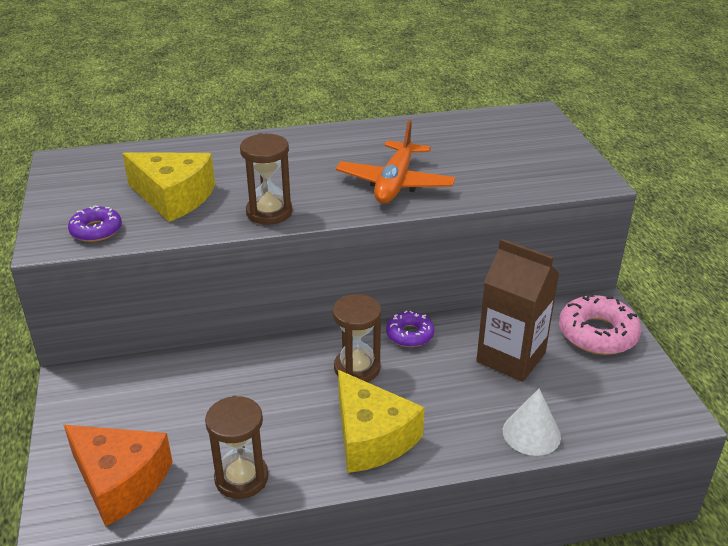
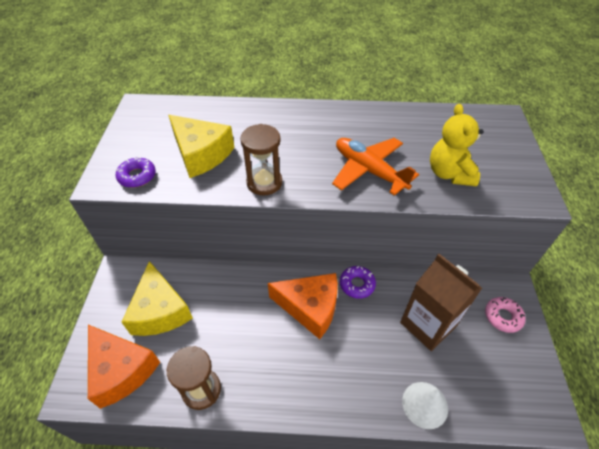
camera: 15 degrees right, 15 degrees up
(357, 368) = (310, 307): brown hourglass -> orange cheese
(372, 437) = (303, 376): yellow cheese -> yellow cheese (160, 311)
(395, 183) = (369, 170): orange plane -> orange plane turned 105 degrees clockwise
(490, 173) = (449, 173): none -> yellow teddy bear
(597, 333) = (502, 317): pink donut -> pink donut, size x0.60

